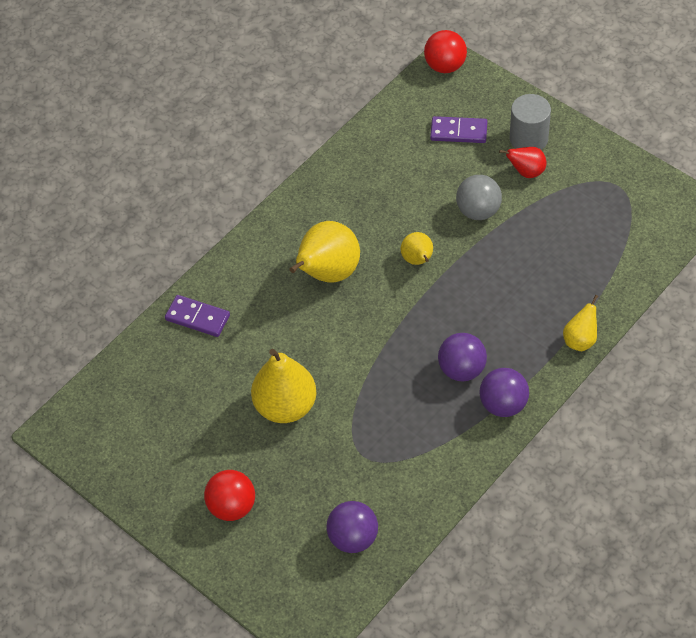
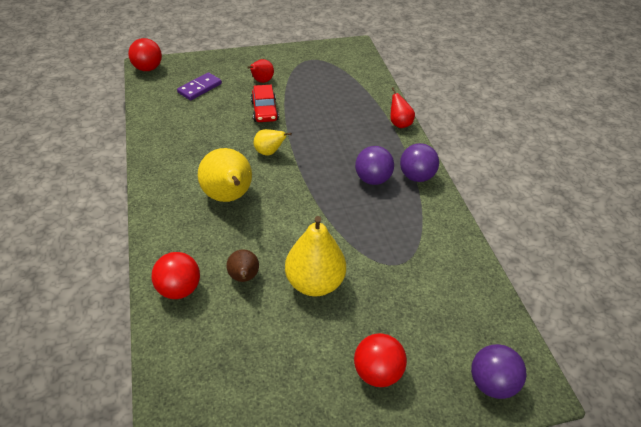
camera: 60 degrees left, 10 degrees down
(197, 317) = (179, 289): purple domino -> red ball
(247, 352) = (244, 278): none -> brown pear
(353, 538) = (465, 310): purple ball -> purple ball (491, 383)
(478, 211) = (264, 111): grey ball -> red car
(528, 138) = (240, 69): grey cylinder -> none
(580, 340) = (399, 124): yellow pear -> red pear

